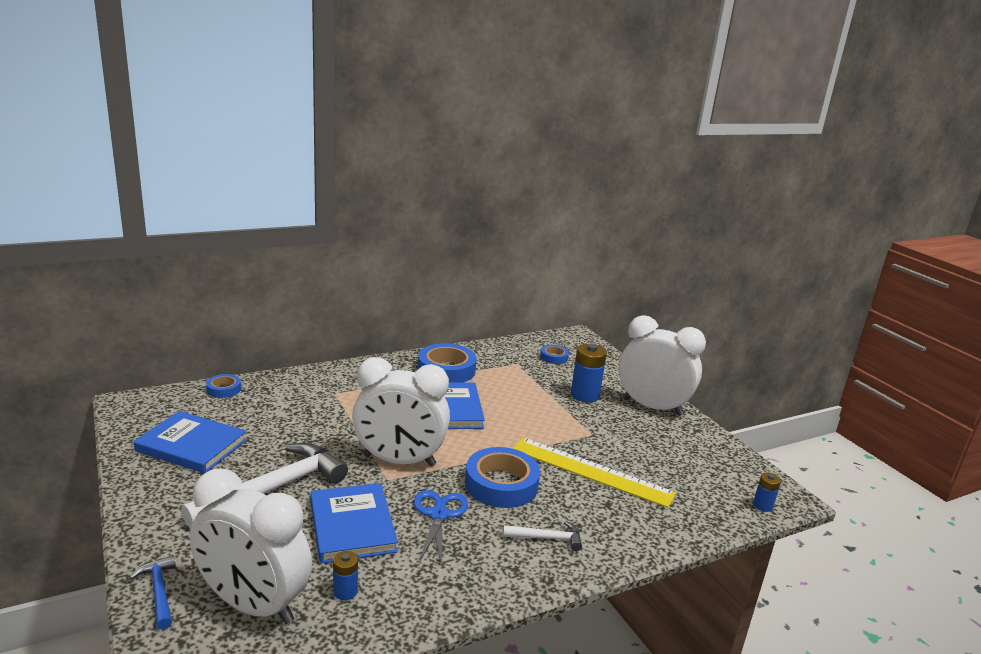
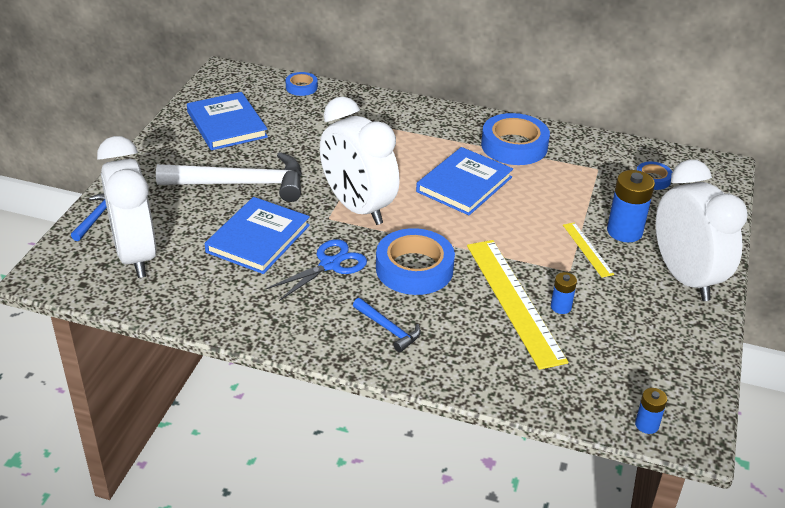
camera: 45 degrees right, 15 degrees up
(345, 591) = (197, 280): blue battery -> blue battery (561, 307)
(547, 538) = (388, 329): white hammer -> blue hammer
(582, 416) = (587, 249): none -> yellow ruler

